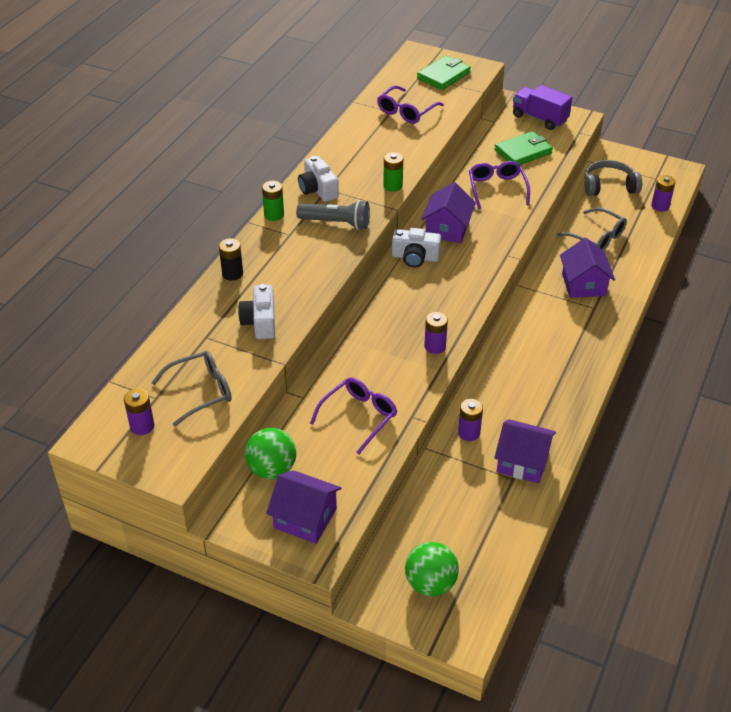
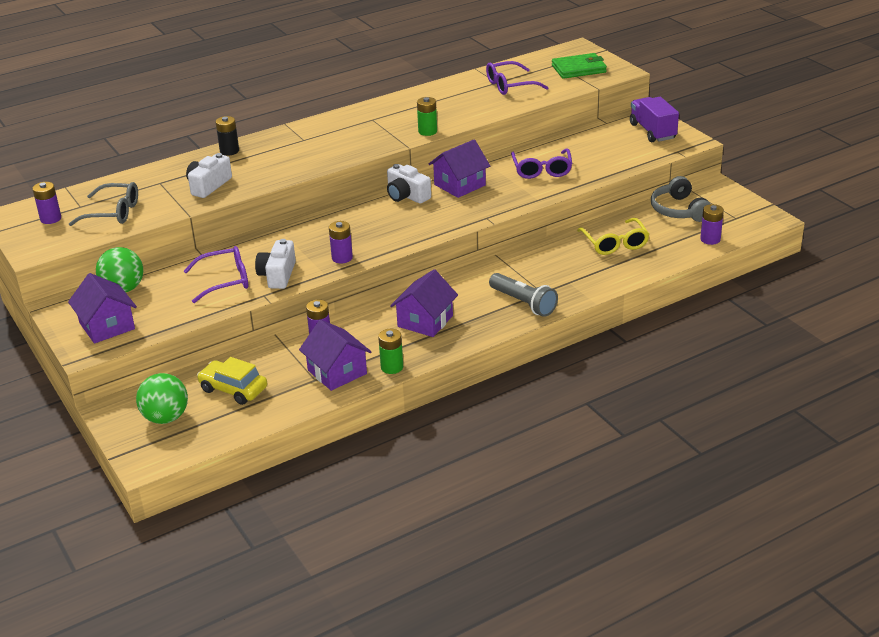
camera: 35 degrees right, 10 degrees down
(274, 215) = (309, 124): green battery -> green battery (392, 367)
(318, 189) = (365, 117): white camera -> white camera (278, 275)
(336, 223) = (348, 142): grey flashlight -> grey flashlight (523, 303)
(455, 523) = (233, 389): none -> yellow car
(497, 188) = (542, 170): purple glasses -> purple glasses turned 150 degrees clockwise
(523, 152) = (602, 151): green wallet -> none
(583, 284) = (555, 273): purple house -> purple house (425, 321)
(597, 237) = (615, 243): grey glasses -> yellow glasses
(609, 186) = (678, 210): grey headphones -> grey headphones turned 135 degrees counterclockwise

